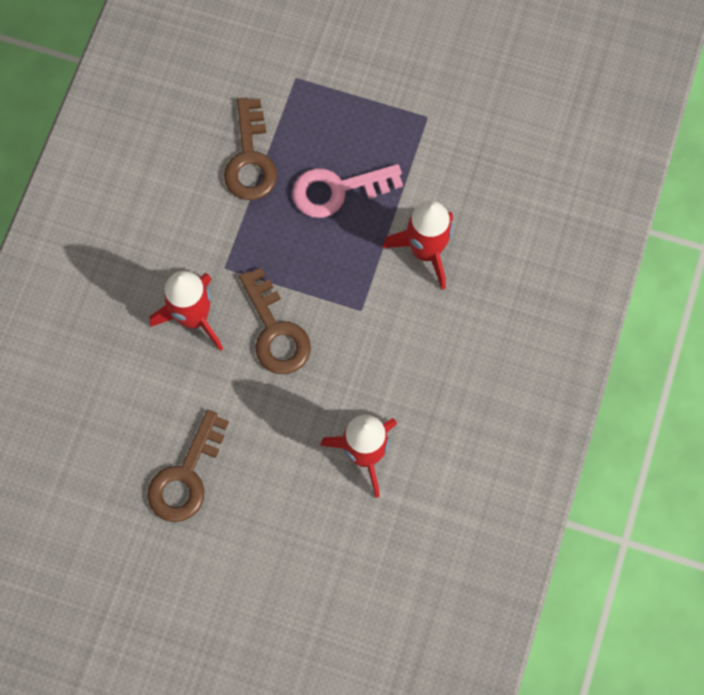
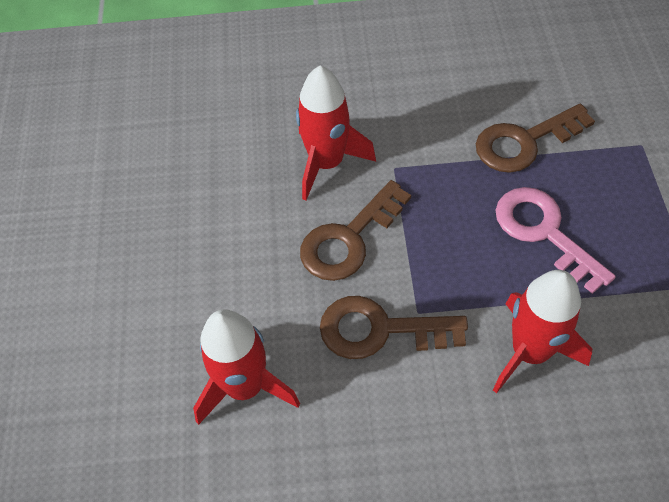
camera: 70 degrees right, 15 degrees down
(186, 476) = (153, 223): brown key -> brown key (379, 330)

